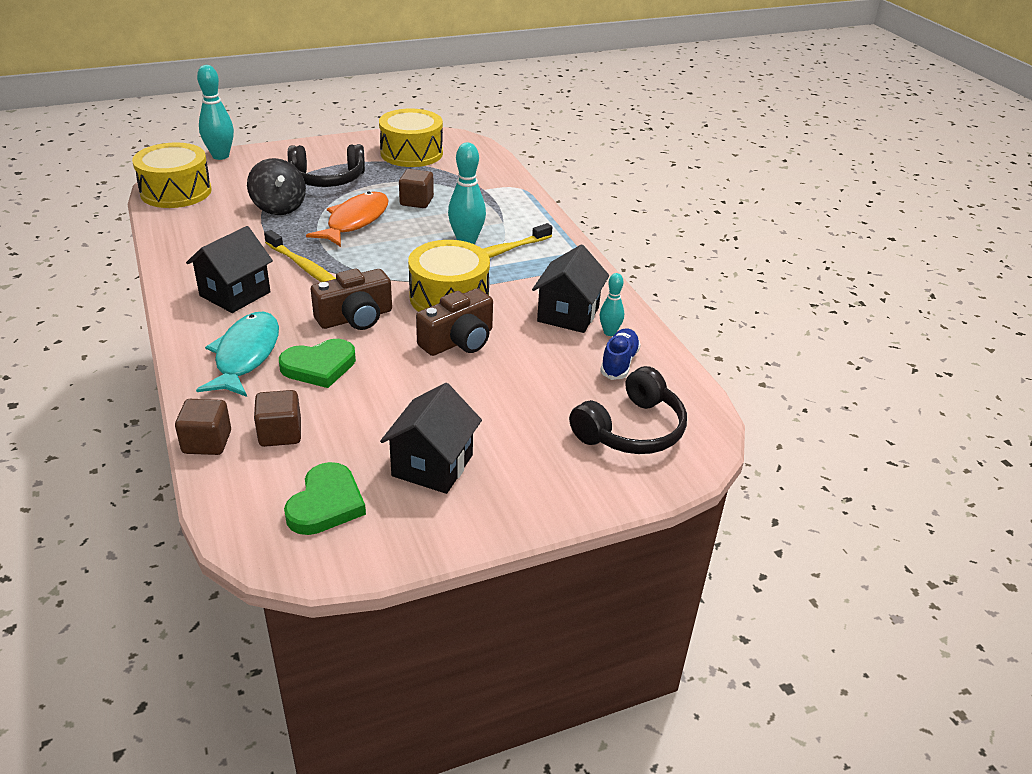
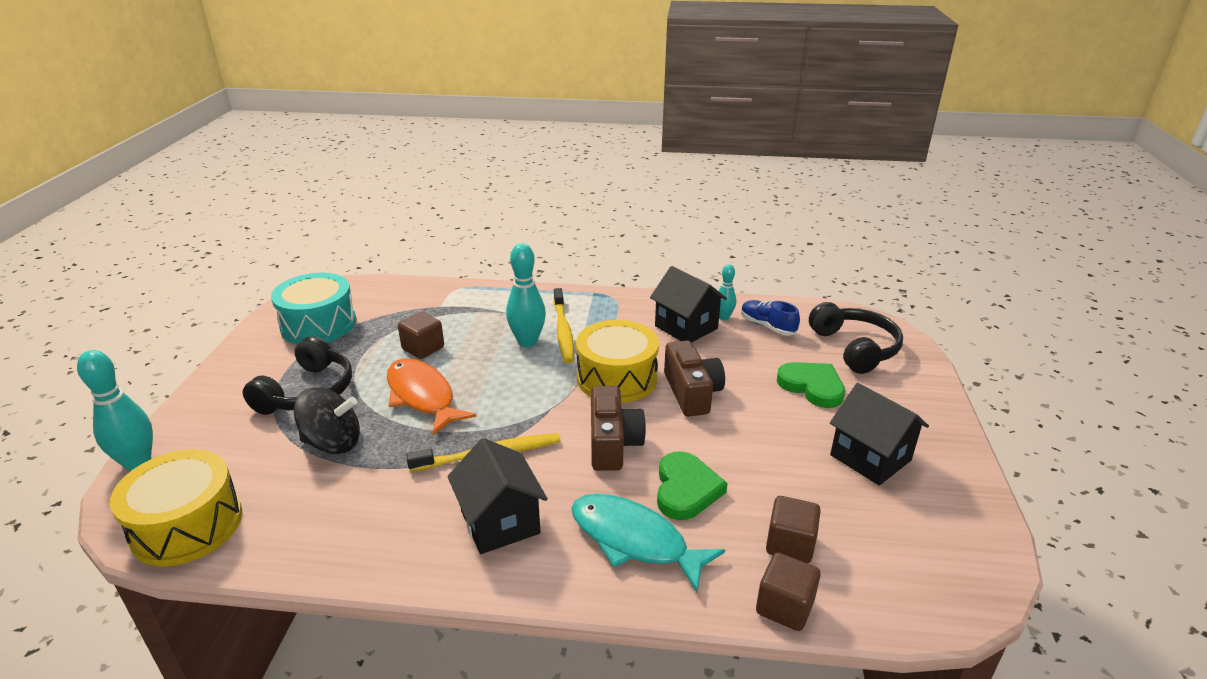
camera: 60 degrees left, 5 degrees down
(326, 504) = (909, 537): green heart -> green heart (812, 386)
(411, 153) = (318, 324): yellow drum -> turquoise drum

